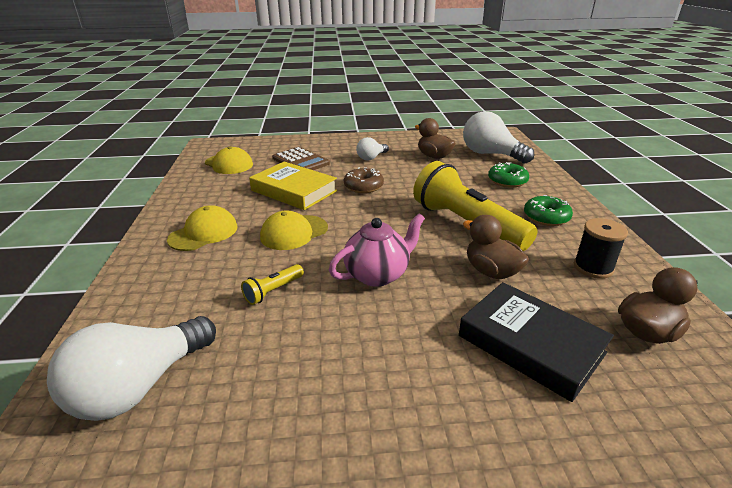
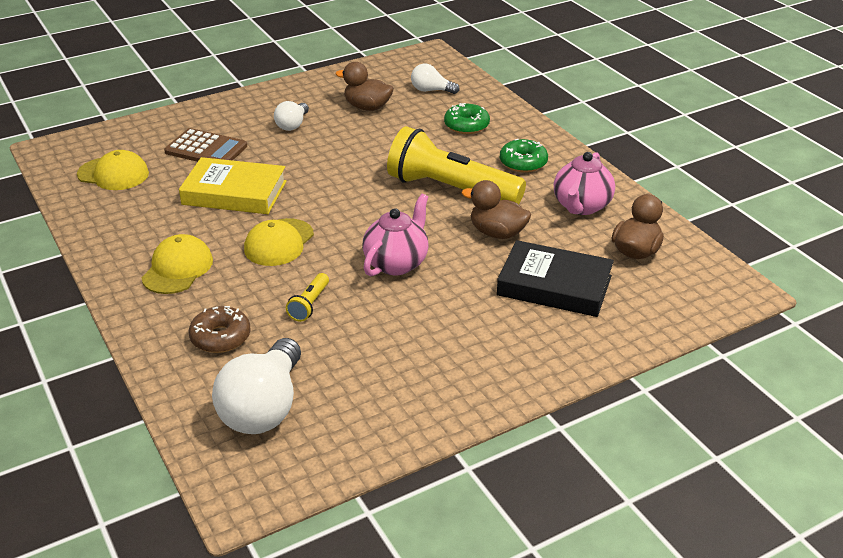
camera: 25 degrees left, 5 degrees up
(363, 186) = (312, 168): brown donut -> brown donut (220, 337)
(490, 154) = (431, 90): white light bulb -> white light bulb, size x0.54
(593, 267) = (581, 206): black spool -> pink teapot

